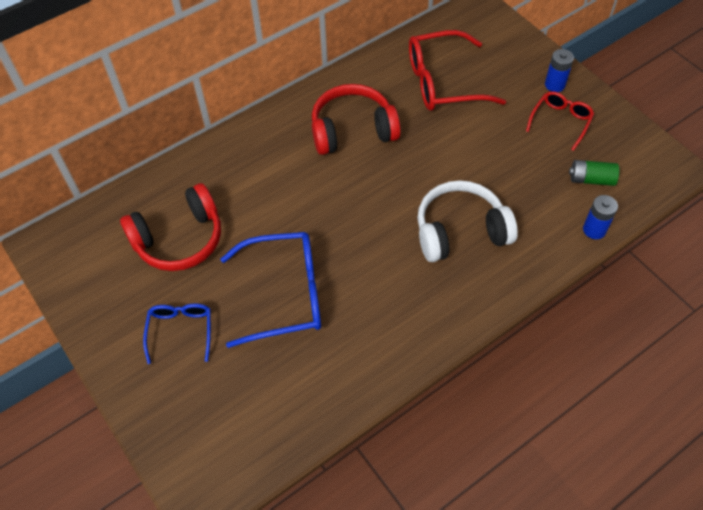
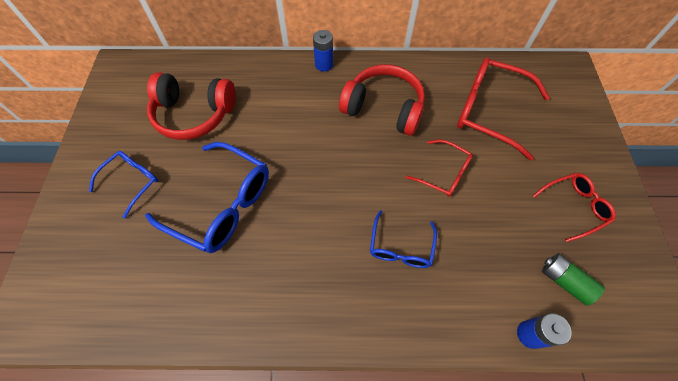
camera: 35 degrees right, 5 degrees up
(447, 155) = (444, 173): none -> red glasses
(460, 231) = (400, 247): white headphones -> blue glasses
(555, 85) = (593, 170): blue battery -> blue battery (324, 65)

